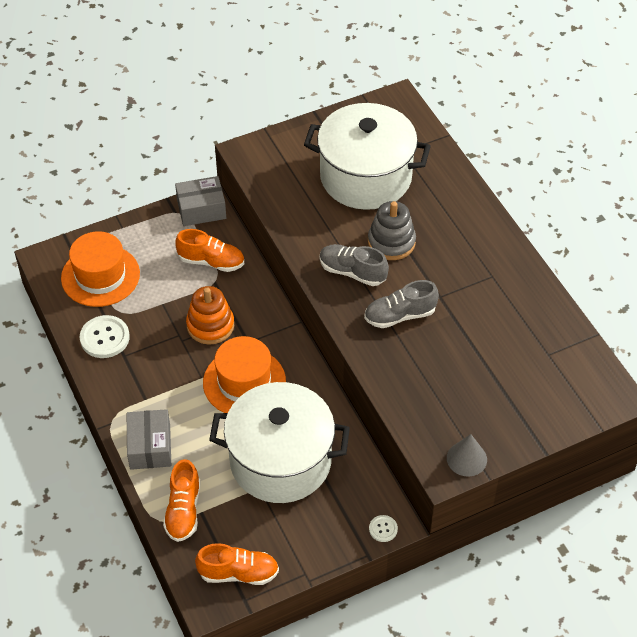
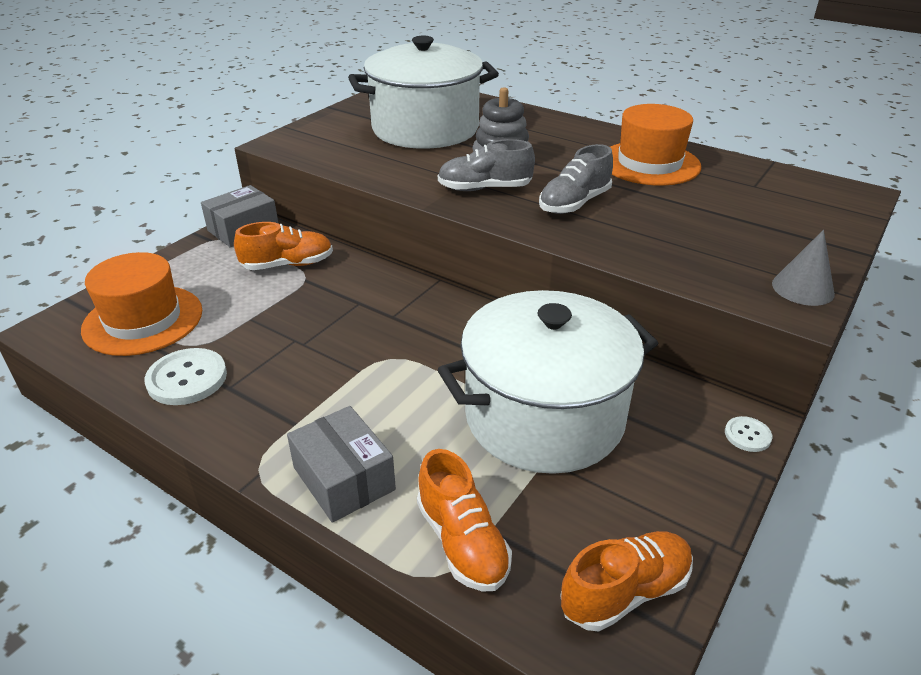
camera: 30 degrees left, 15 degrees down
(210, 325) = (331, 318): orange stacking toy -> none
(244, 382) = (421, 355): orange hat -> orange hat (649, 163)

